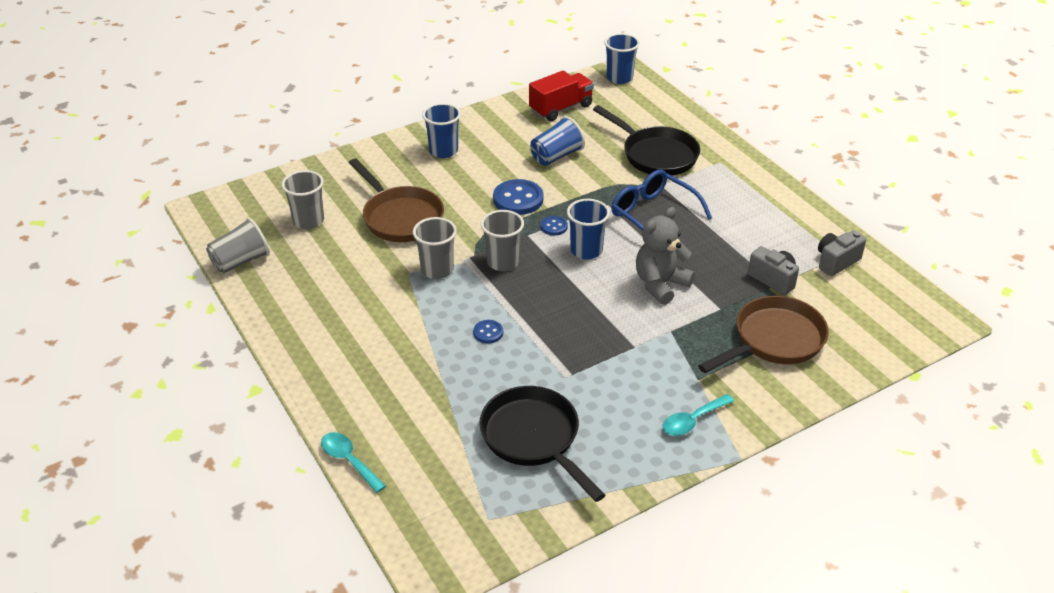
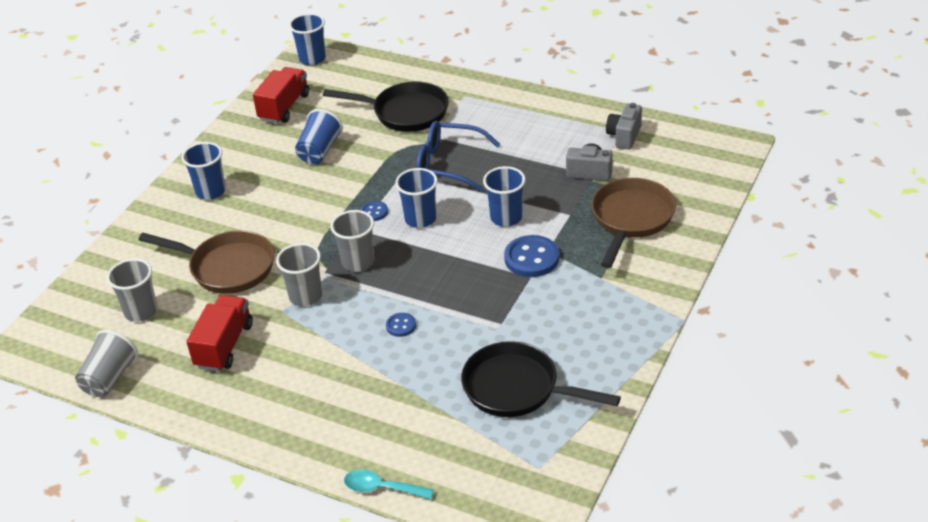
camera: 30 degrees left, 0 degrees up
(341, 278) = (224, 345): none -> red truck
(518, 199) = (320, 203): blue button -> blue button (531, 258)
(660, 284) = (506, 218): grey teddy bear -> blue cup
(693, 420) = (625, 310): turquoise spoon -> none

